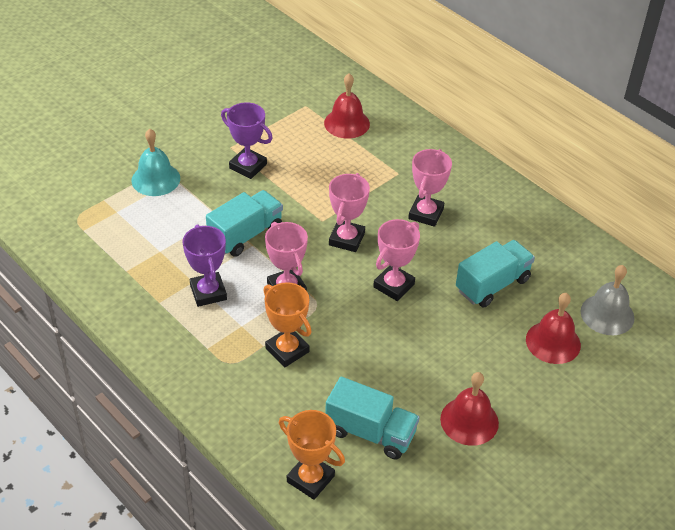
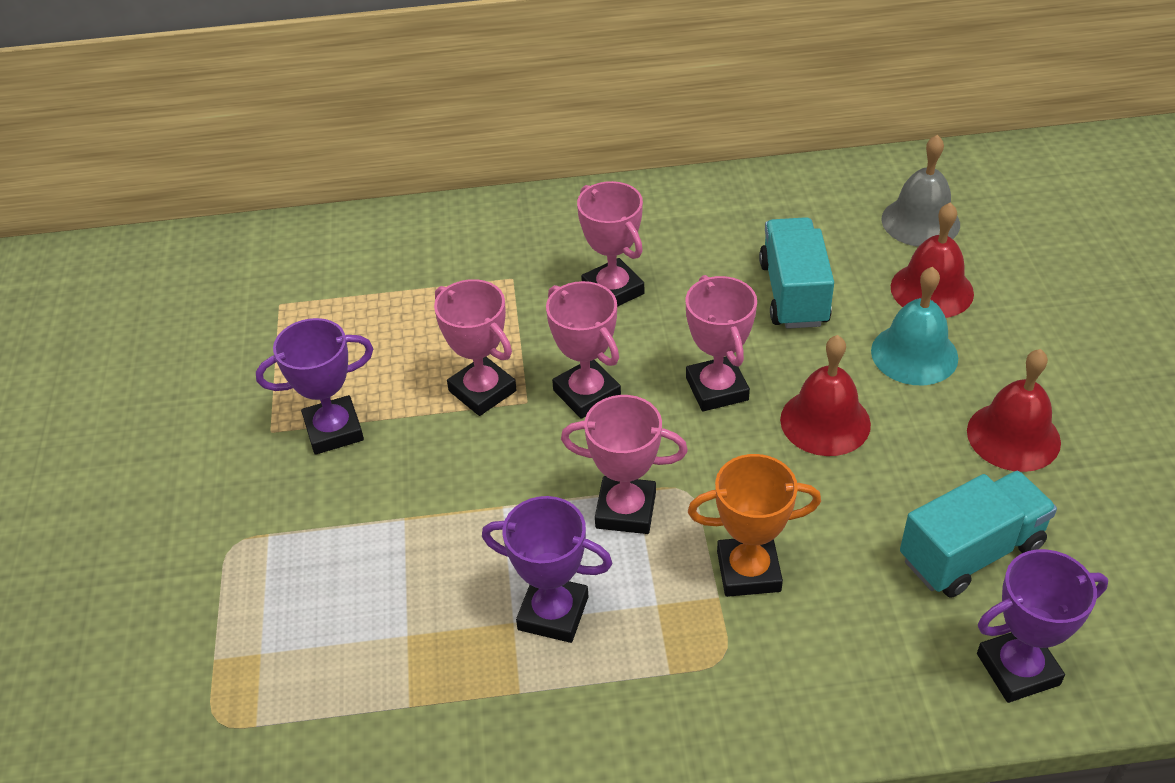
camera: 50 degrees left, 0 degrees up
(156, 179) = (241, 561): turquoise bell -> turquoise bell (914, 354)
(246, 235) = (474, 504): turquoise truck -> none
(310, 479) = (1018, 669): orange trophy -> purple trophy
(315, 202) = (482, 391): none -> pink trophy
(347, 123) = (363, 279): red bell -> red bell (825, 421)

